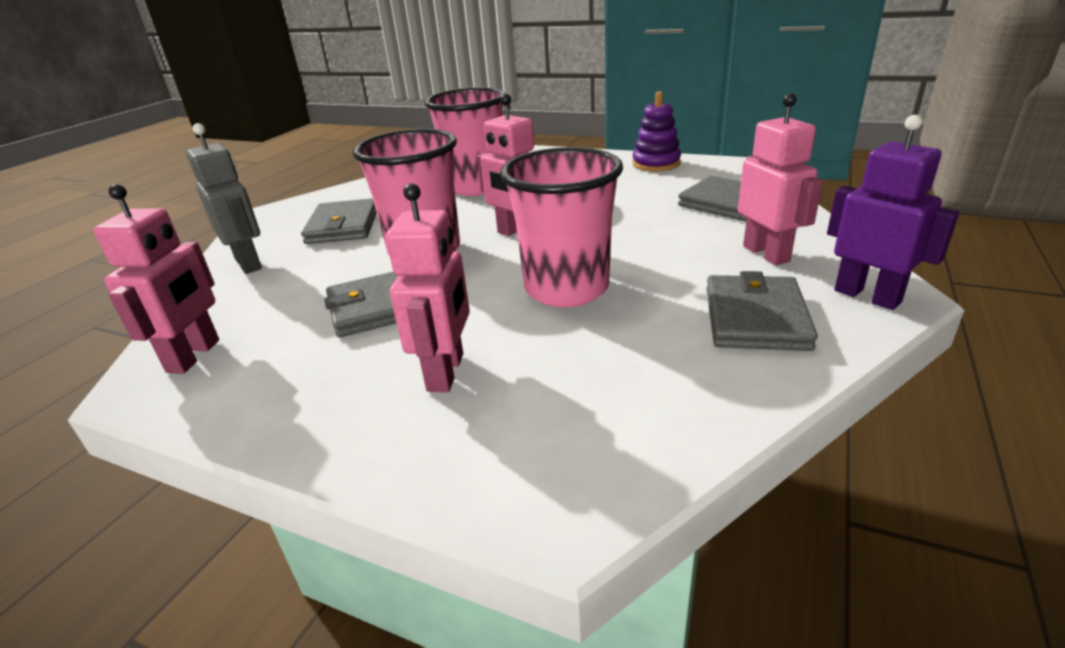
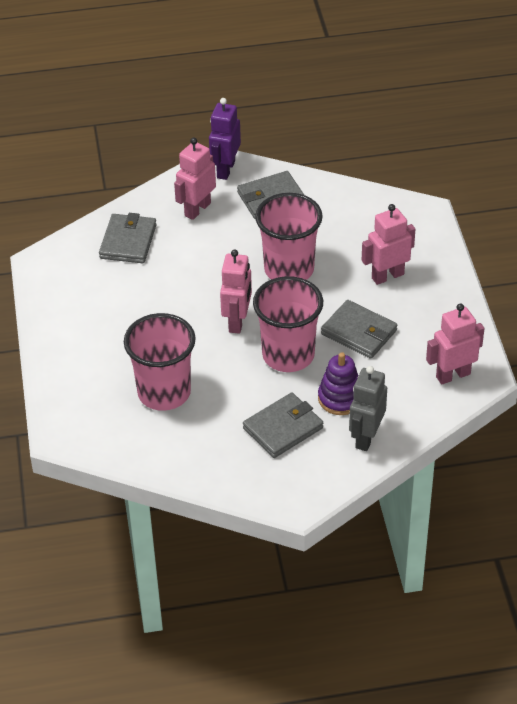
camera: 125 degrees left, 15 degrees up
(656, 164) = (56, 303): purple stacking toy -> purple stacking toy (340, 398)

